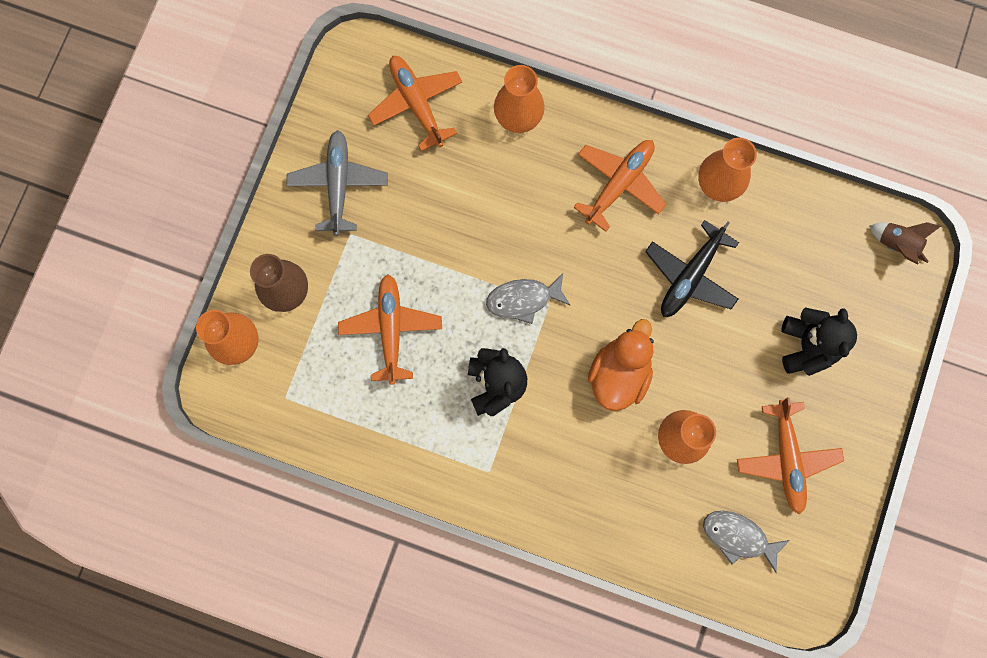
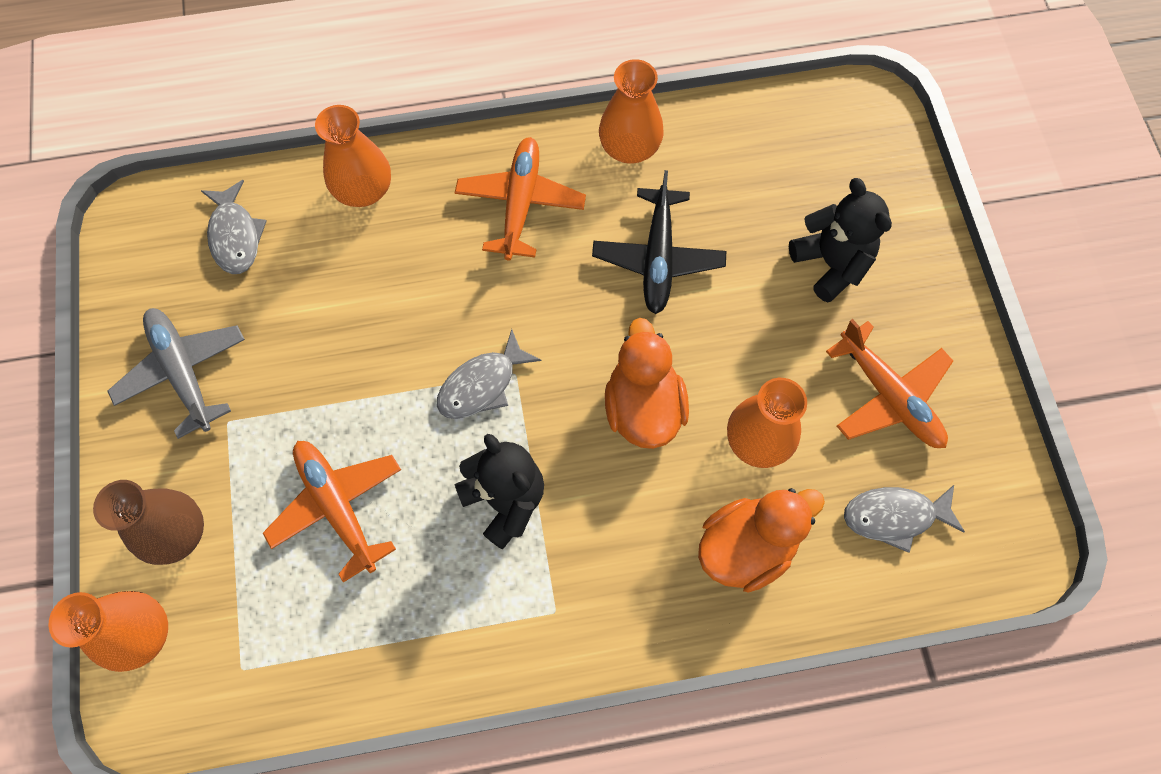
camera: 30 degrees left, 10 degrees down
(416, 104) = (235, 236): orange plane -> grey fish
(631, 501) = (746, 547): none -> orange duck
(896, 244) = (853, 114): brown rocket -> none

